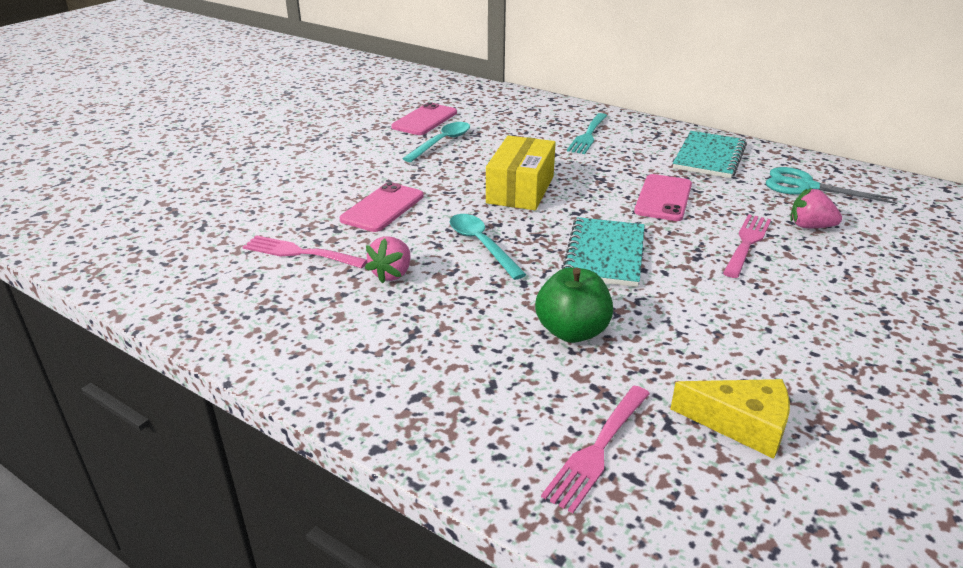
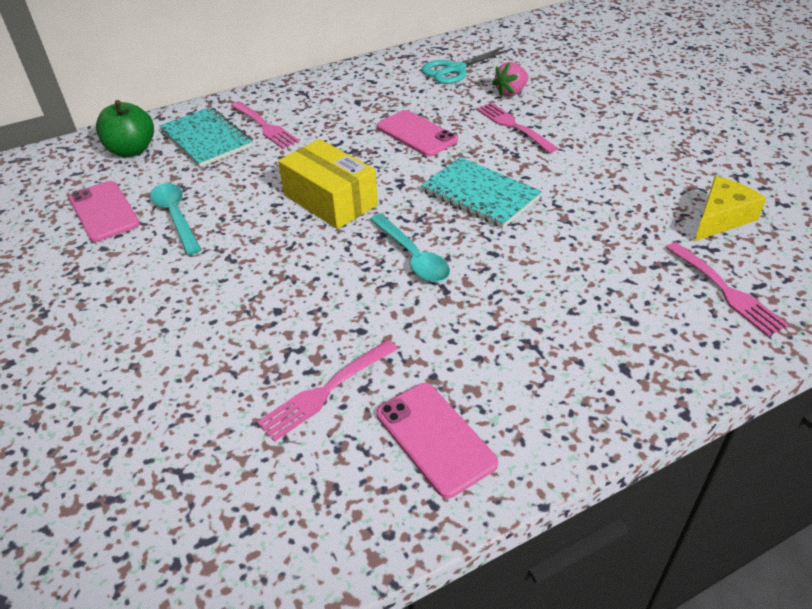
camera: 60 degrees left, 10 degrees up
(382, 208) = (282, 301): pink phone -> pink phone (435, 438)
(392, 274) = (421, 330): pink strawberry -> none
(481, 245) = (413, 256): turquoise spoon -> turquoise spoon turned 120 degrees counterclockwise
(572, 331) = (579, 252): green apple -> green apple (132, 150)
(588, 135) = (265, 126): turquoise fork -> pink fork
(709, 157) = (370, 87): turquoise notebook -> turquoise notebook (206, 139)

